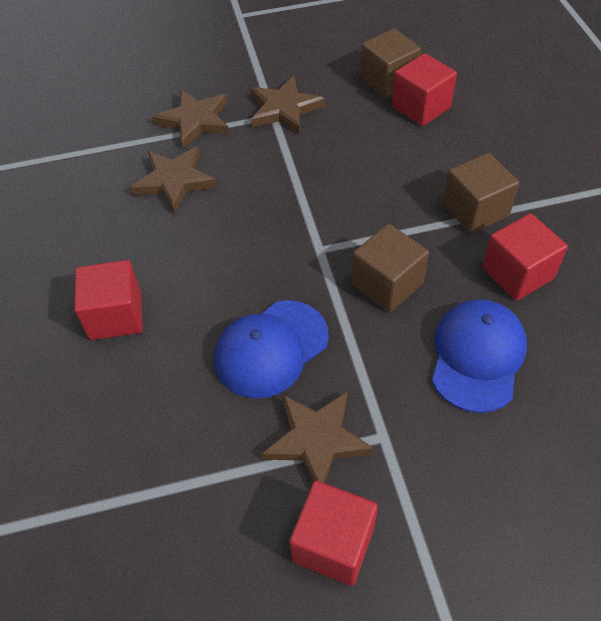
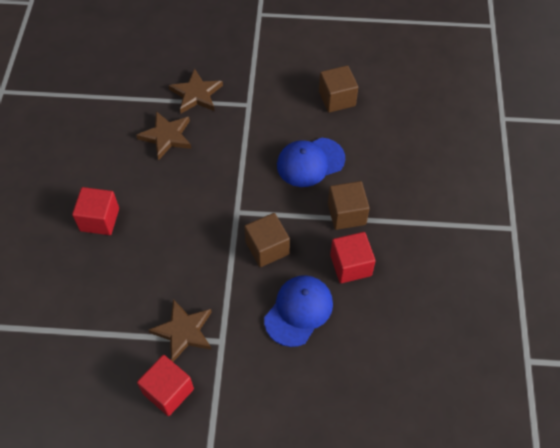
camera: 15 degrees right, 5 degrees up
(271, 348) = (180, 268): blue cap -> blue cap (310, 162)
(284, 109) = (257, 101): brown star -> none
(421, 107) = (349, 126): red cube -> none

